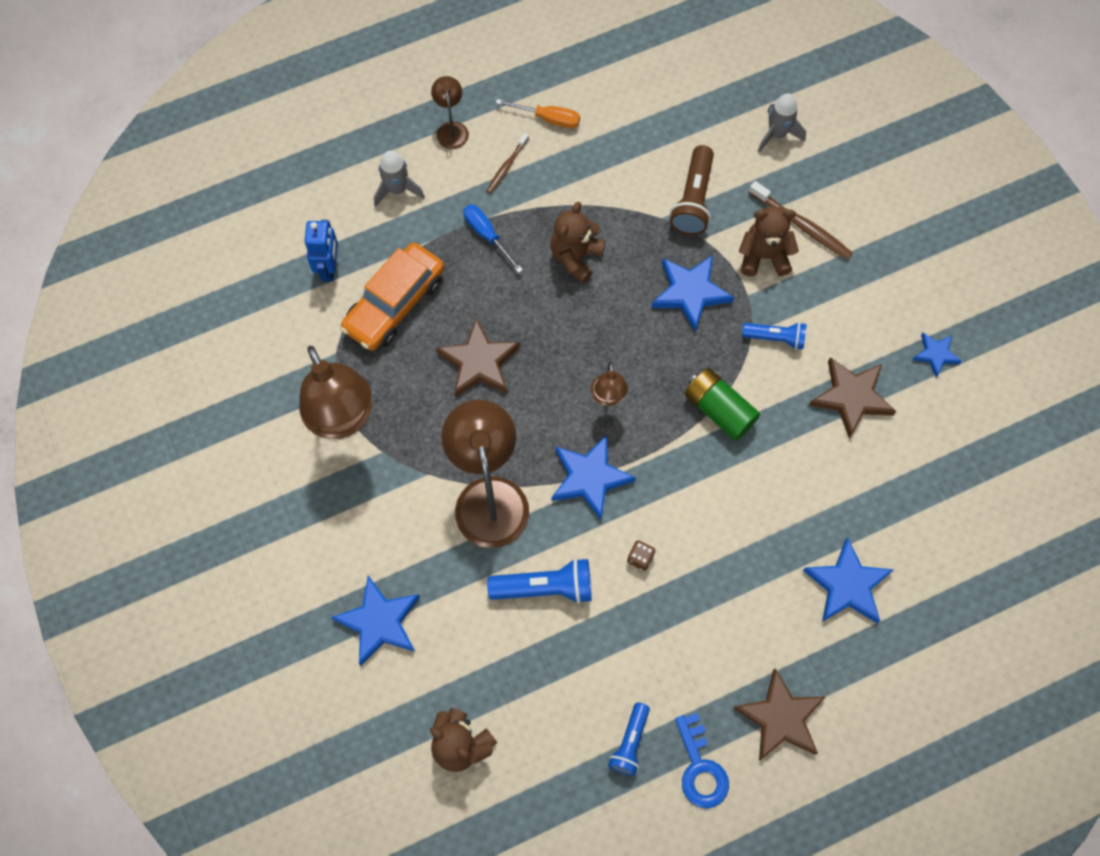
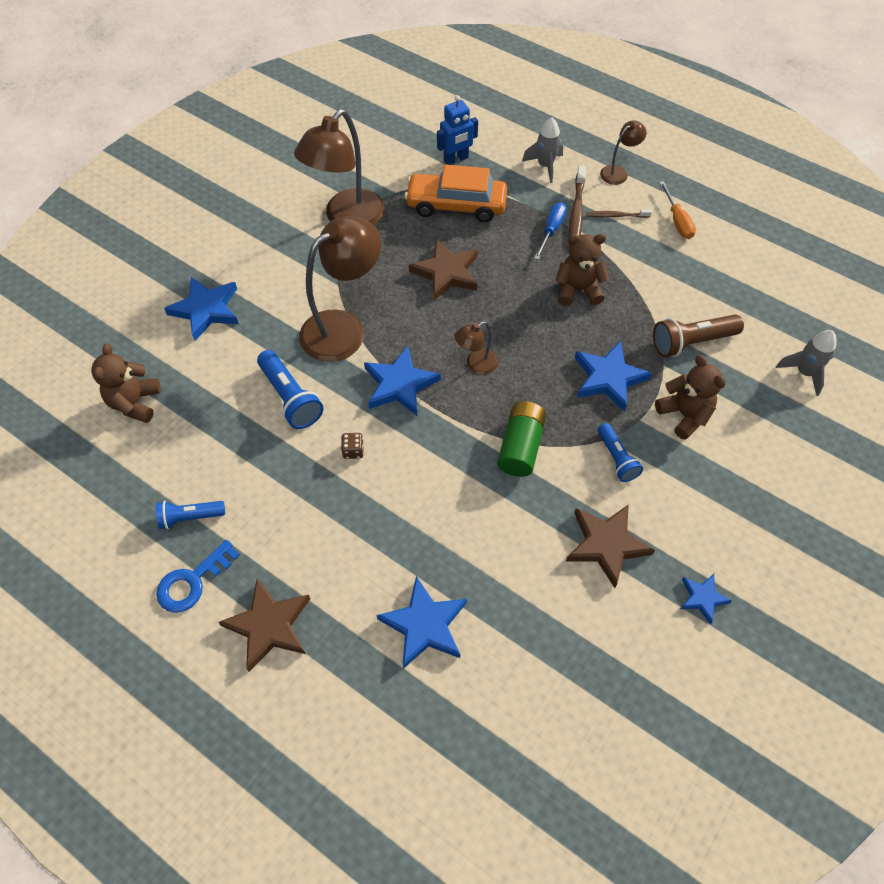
camera: 60 degrees right, 10 degrees down
(802, 225) = (736, 430): brown toothbrush -> brown toothbrush (576, 213)

